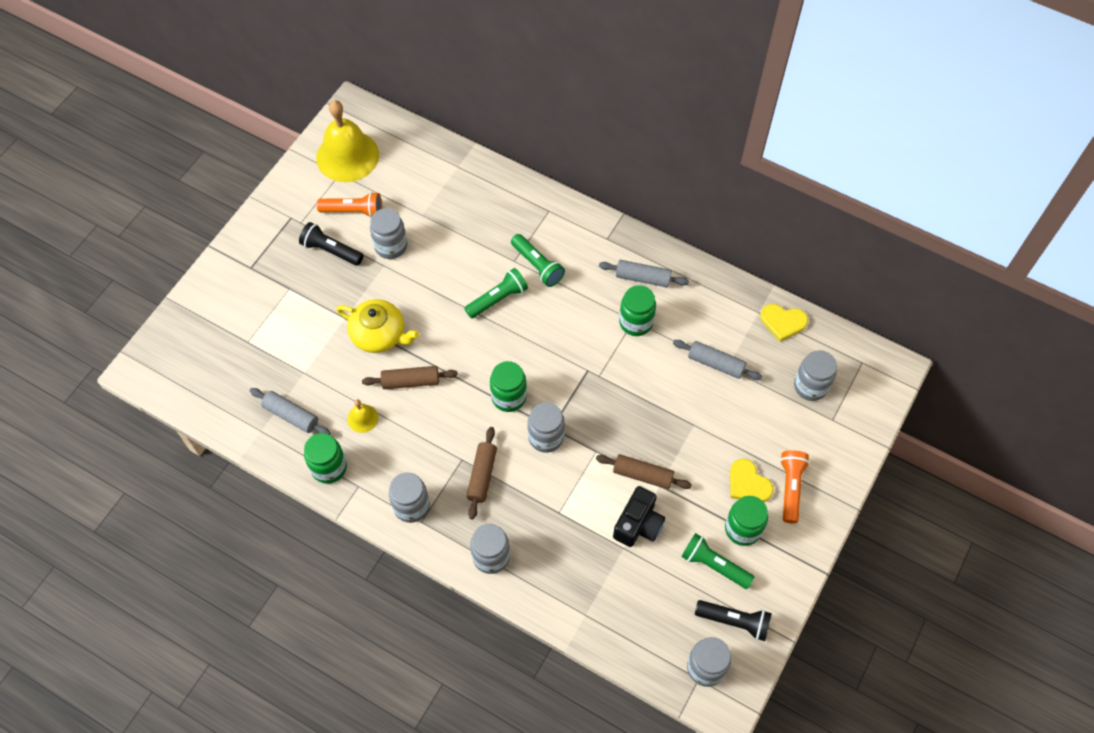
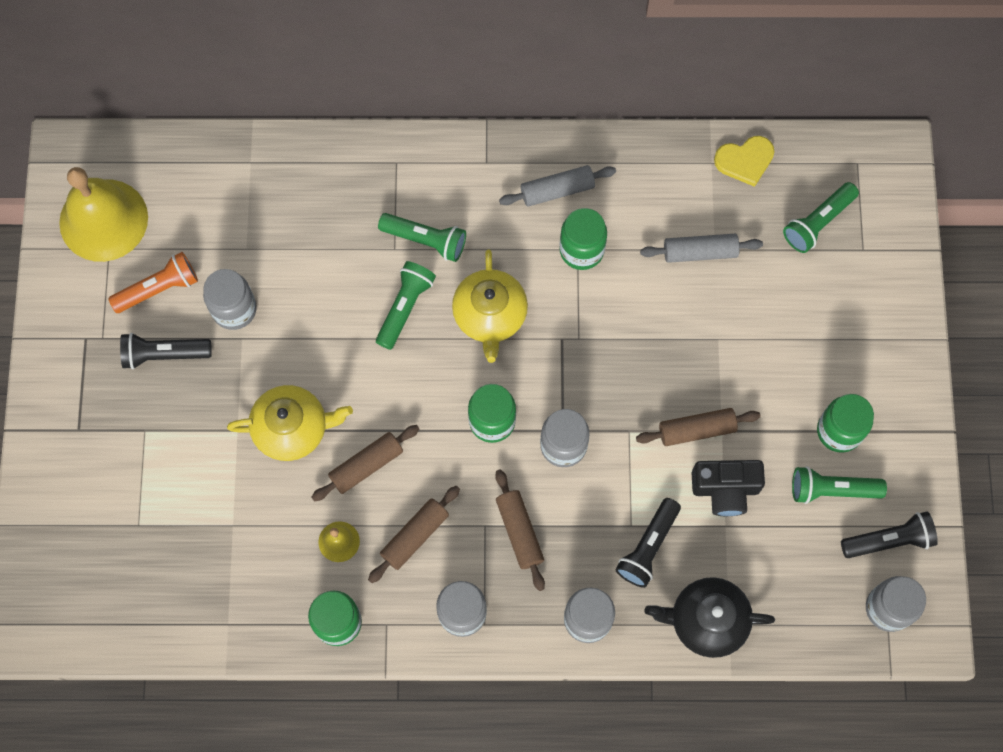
camera: 30 degrees left, 10 degrees up
(291, 415) = (252, 585): grey rolling pin -> none
(412, 441) = (415, 536): none -> brown rolling pin
(549, 331) = (490, 315): none -> yellow teapot
(561, 532) = (648, 547): none -> black flashlight
(572, 603) = (707, 620): none -> black teapot
(638, 524) = (725, 489): black camera -> black camera turned 90 degrees clockwise
(748, 483) = (815, 375): yellow heart -> none
(790, 488) = (863, 355): orange flashlight -> none
(810, 386) = (818, 222): grey jar -> green flashlight

